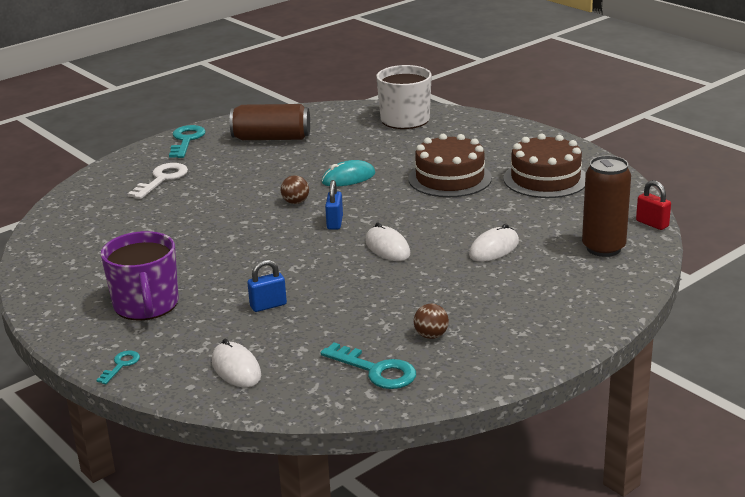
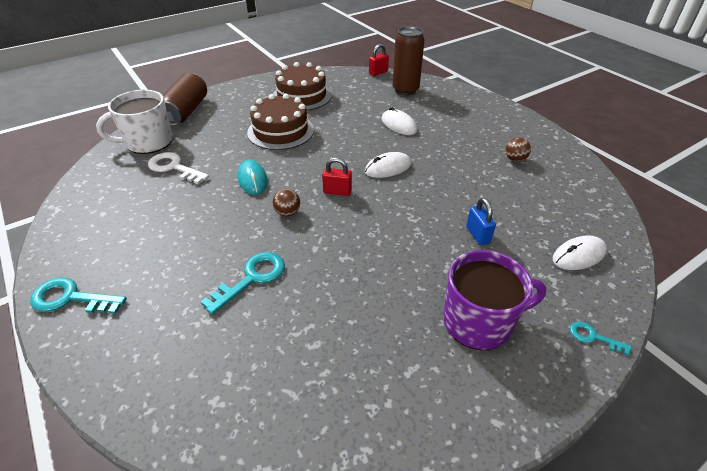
camera: 85 degrees left, 15 degrees up
(162, 179) = (176, 320): white key -> white key (174, 168)
(271, 138) = (124, 224): brown can -> brown can (186, 111)
(335, 223) = (337, 191): blue padlock -> red padlock
(376, 370) = (563, 185): turquoise key -> turquoise key (252, 278)

